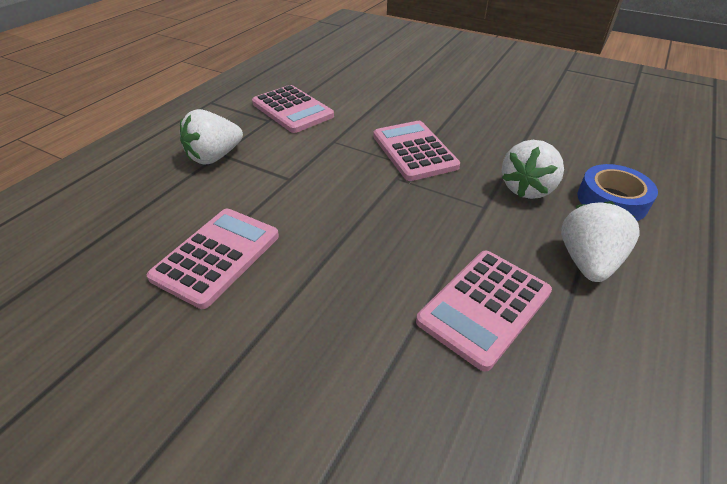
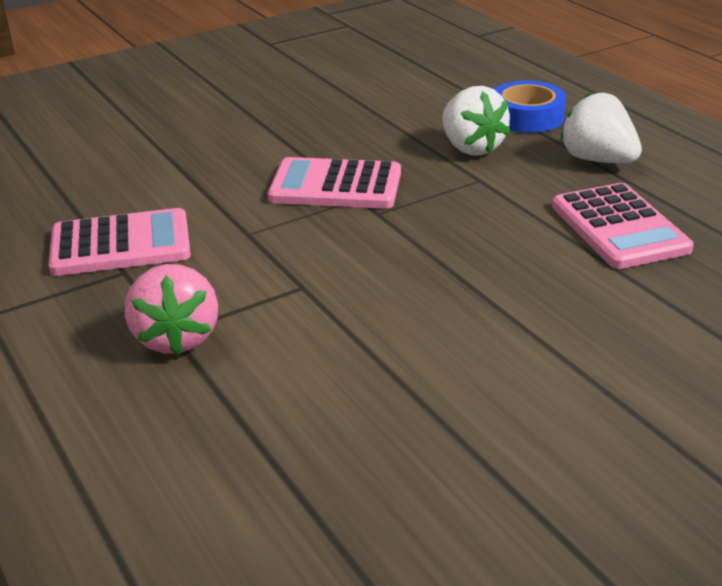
camera: 60 degrees left, 10 degrees down
(215, 157) = (176, 338): white strawberry -> pink strawberry
(217, 256) = (419, 373): pink calculator -> none

